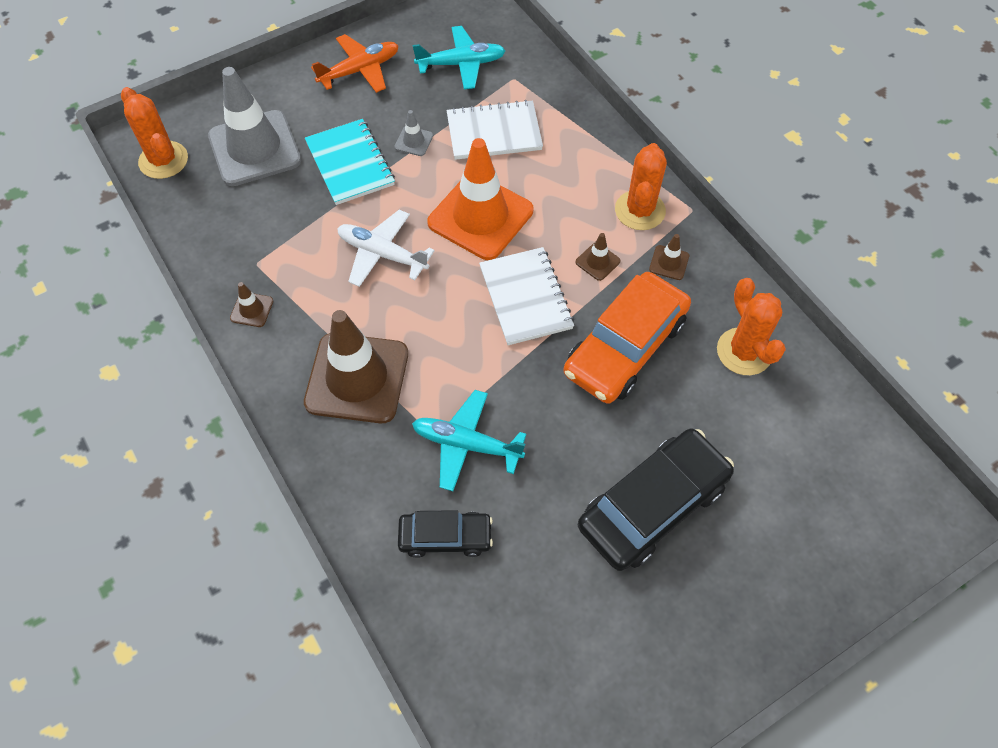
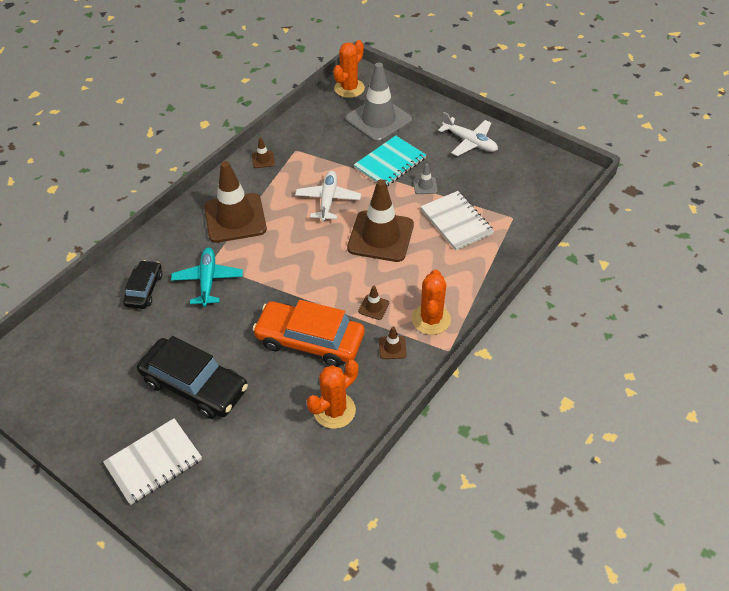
camera: 70 degrees right, 10 degrees down
(360, 70) = (470, 142): orange plane -> white plane
(445, 537) = (144, 289): black car -> black car turned 150 degrees counterclockwise
(461, 64) = (508, 187): turquoise plane -> none
(480, 217) = (380, 236): orange traffic cone -> brown traffic cone
(525, 297) = (326, 277): white notebook -> white notebook (153, 462)
(640, 210) = (431, 319): orange cactus -> orange cactus turned 75 degrees counterclockwise

